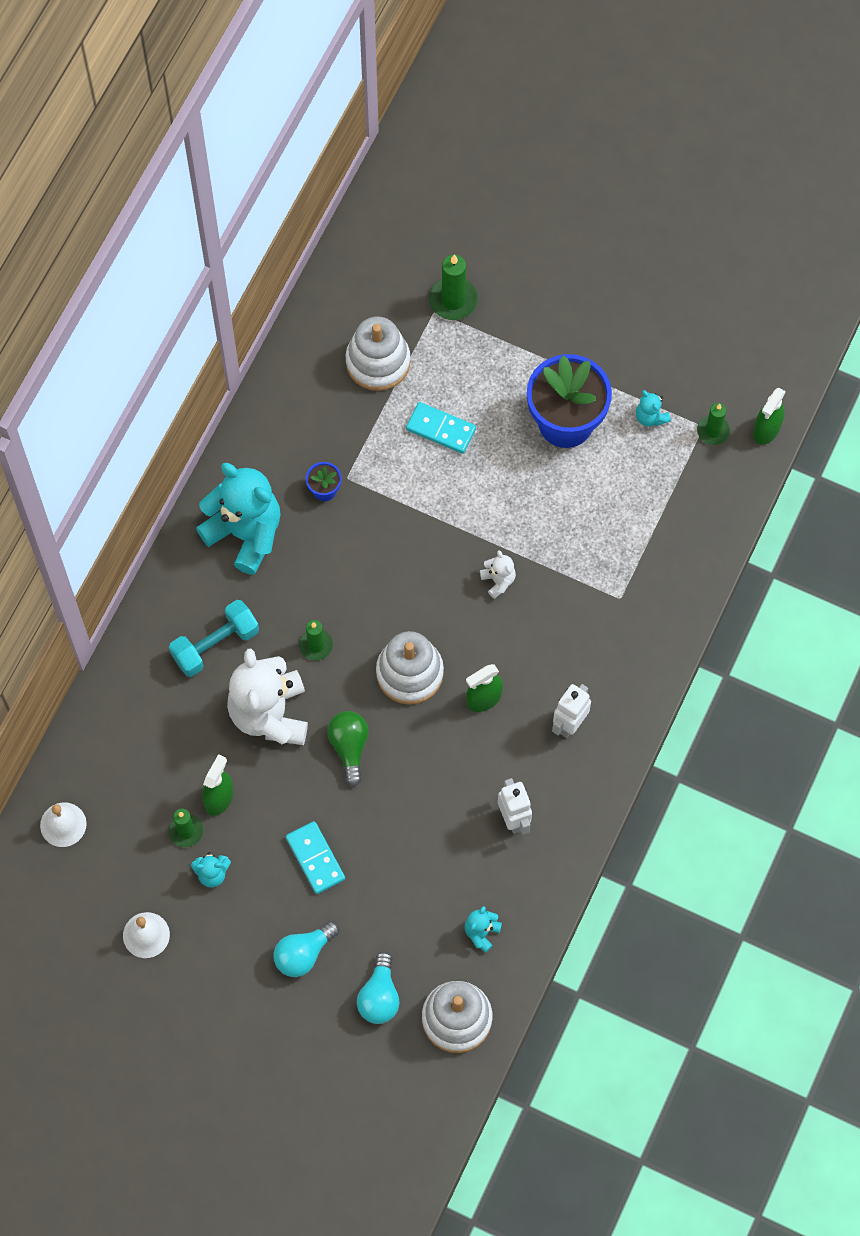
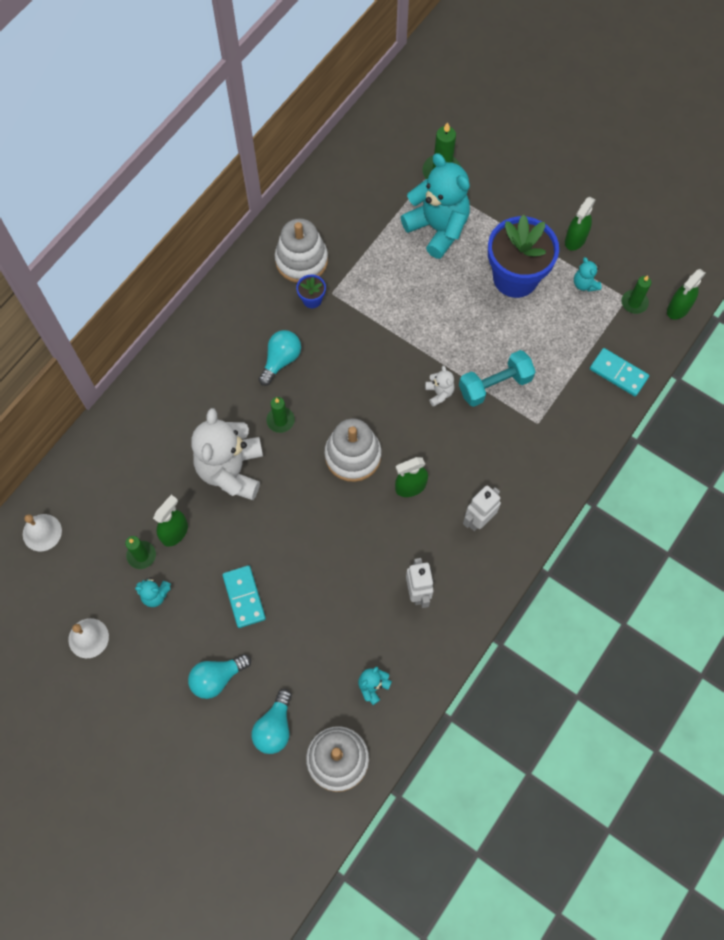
camera: 10 degrees right, 0 degrees up
(215, 645) = (199, 407): turquoise dumbbell -> turquoise dumbbell (495, 385)
(245, 533) = (242, 323): turquoise teddy bear -> turquoise teddy bear (437, 228)
(302, 572) = (281, 360): none -> turquoise light bulb
(349, 747) = (291, 508): green light bulb -> none
(378, 362) = (373, 209): white stacking toy -> white stacking toy (301, 260)
(441, 429) = (414, 267): turquoise domino -> turquoise domino (618, 373)
(631, 362) = (575, 239): none -> green spray bottle

